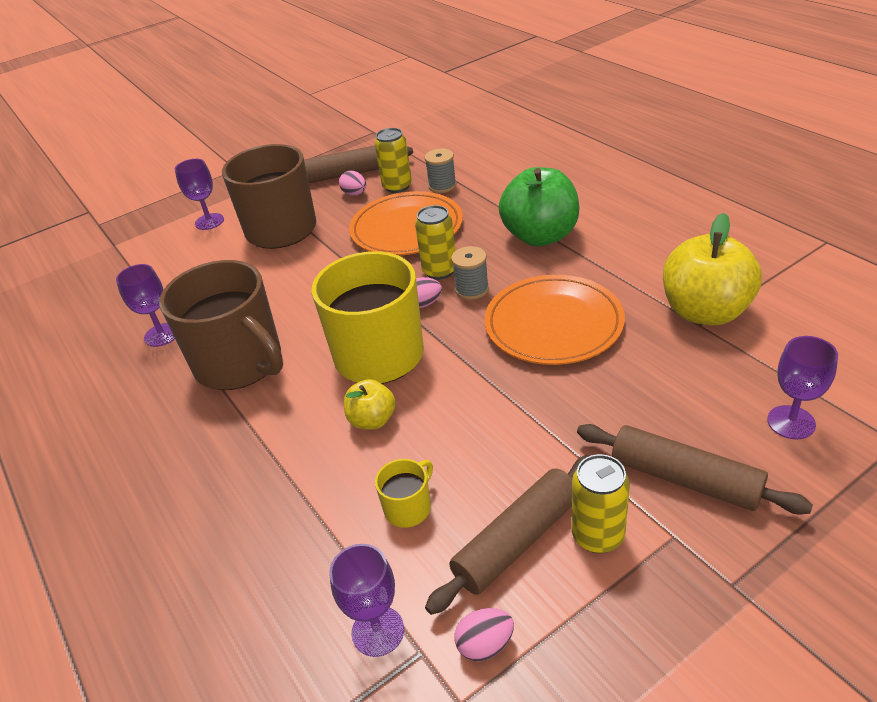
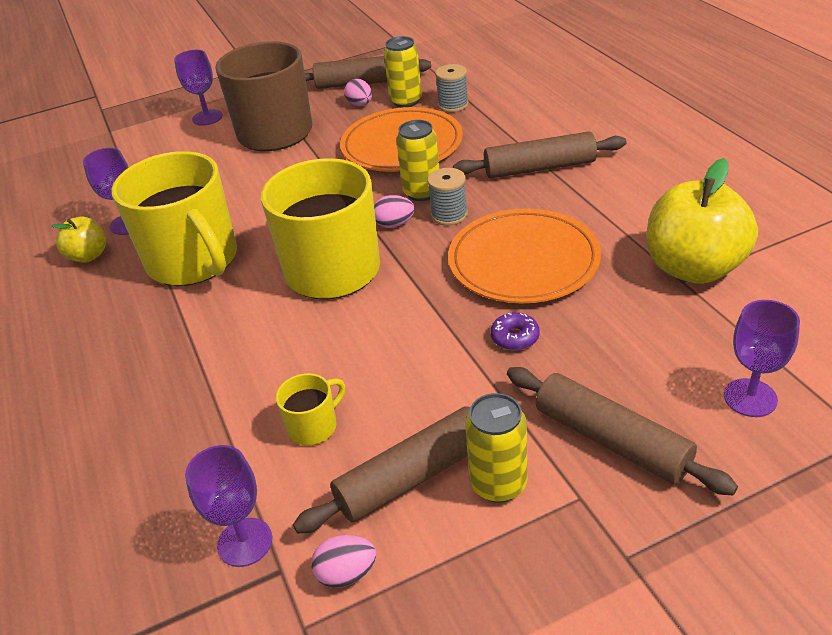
camera: 10 degrees right, 0 degrees up
(240, 363) = (194, 261): brown mug -> yellow mug
(372, 420) = (305, 334): yellow apple -> yellow apple (88, 256)
(540, 236) = (540, 168): green apple -> brown rolling pin
(568, 396) = (515, 337): none -> purple donut

